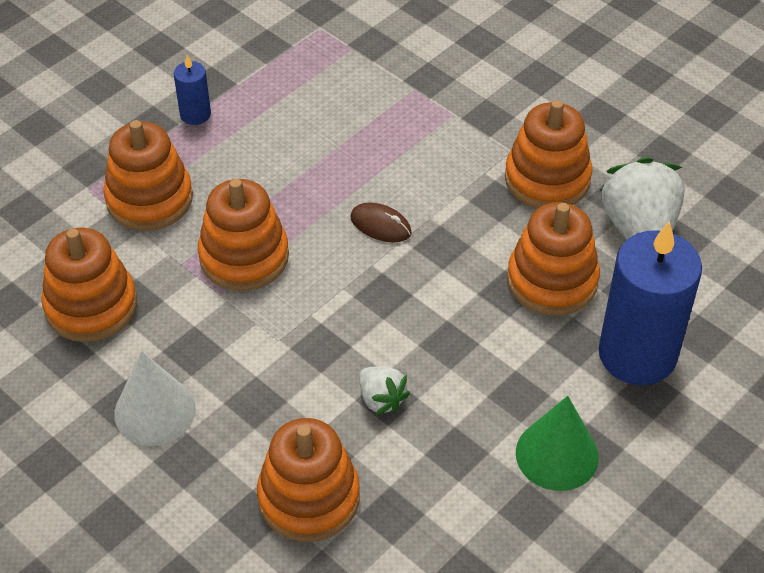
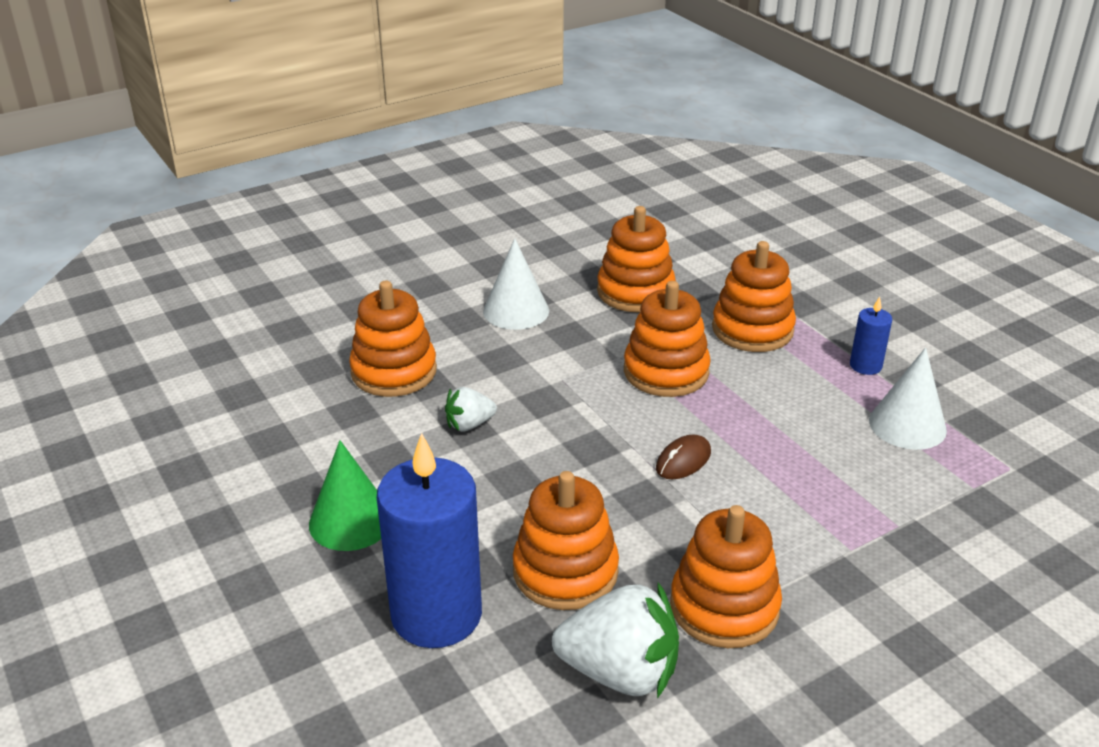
camera: 105 degrees right, 15 degrees down
(281, 86) = (907, 425): none -> white cone

